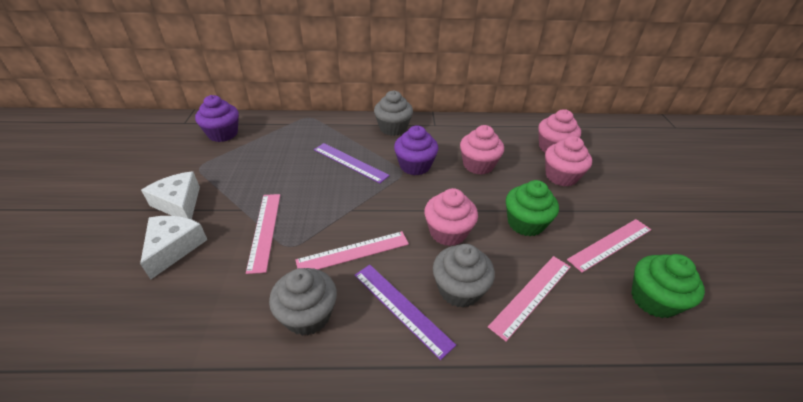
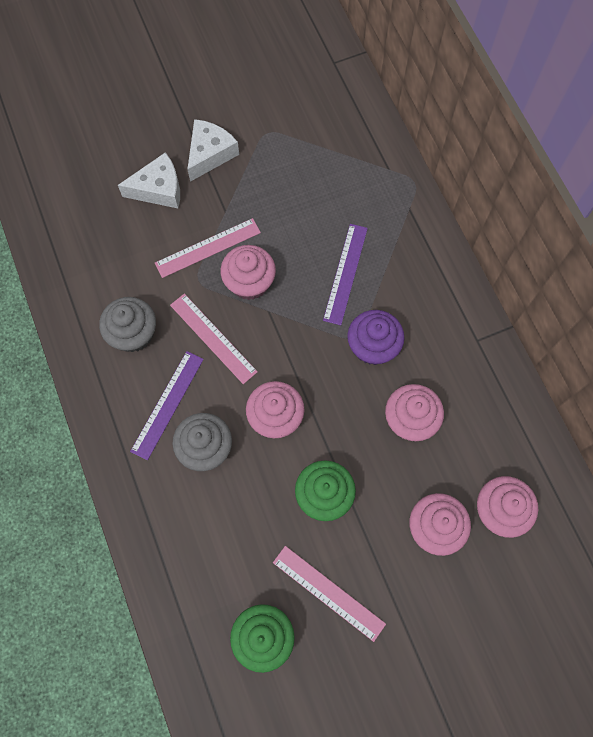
camera: 70 degrees right, 30 degrees up
(223, 134) = (332, 115): purple cupcake -> none
(318, 213) = (249, 282): none -> pink cupcake
(393, 128) = (441, 291): grey cupcake -> none
(531, 295) = (224, 515): pink ruler -> none

